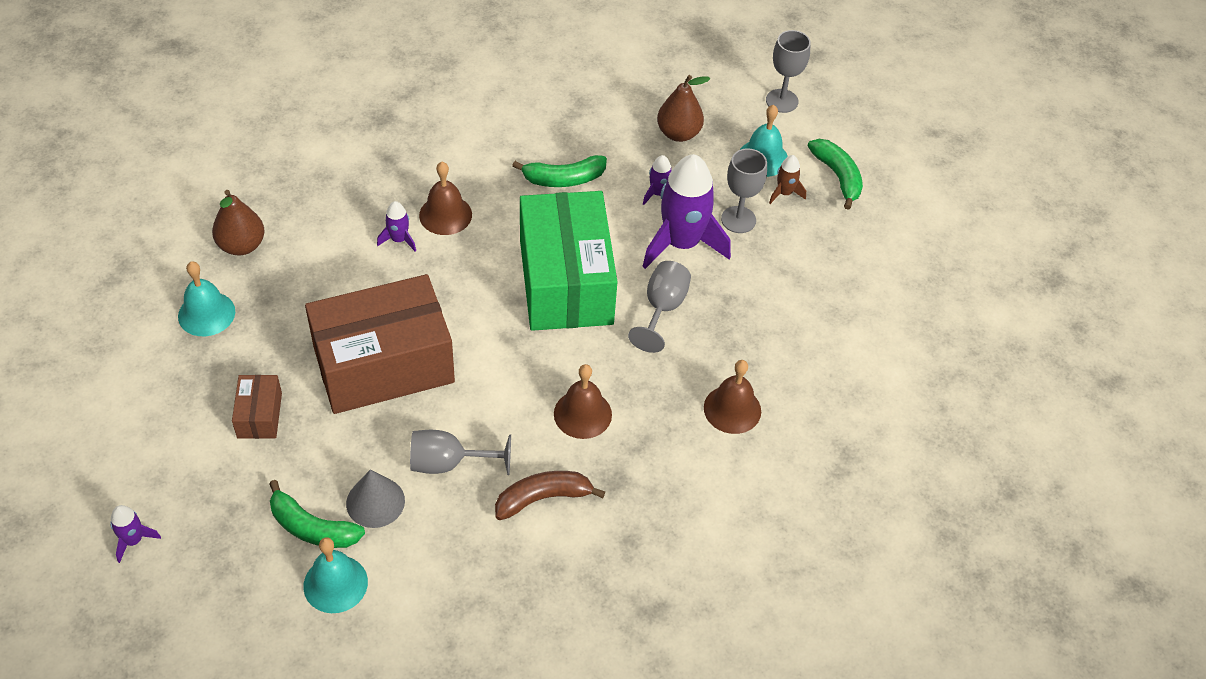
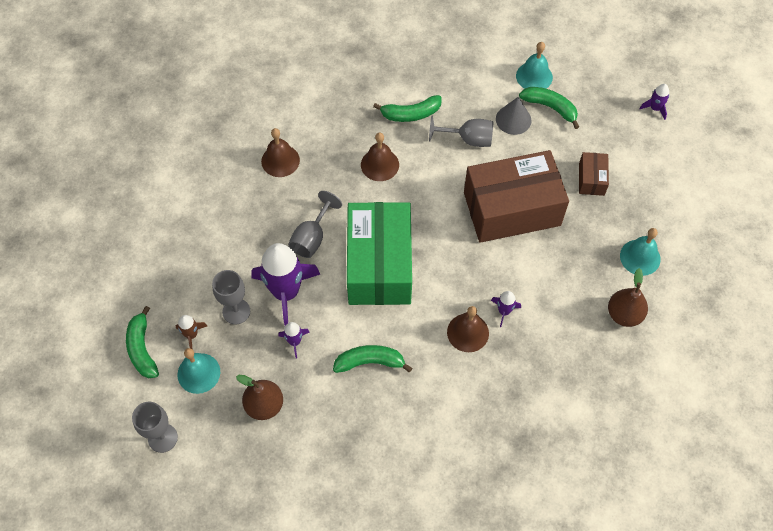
camera: 170 degrees left, 10 degrees up
(543, 498) = (411, 114): brown banana -> green banana

